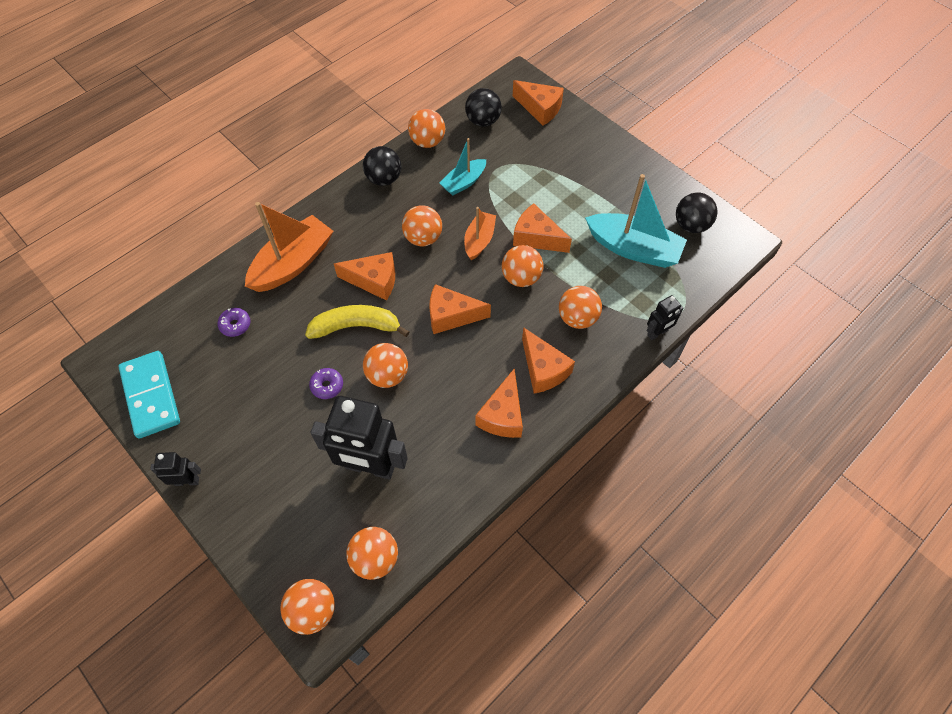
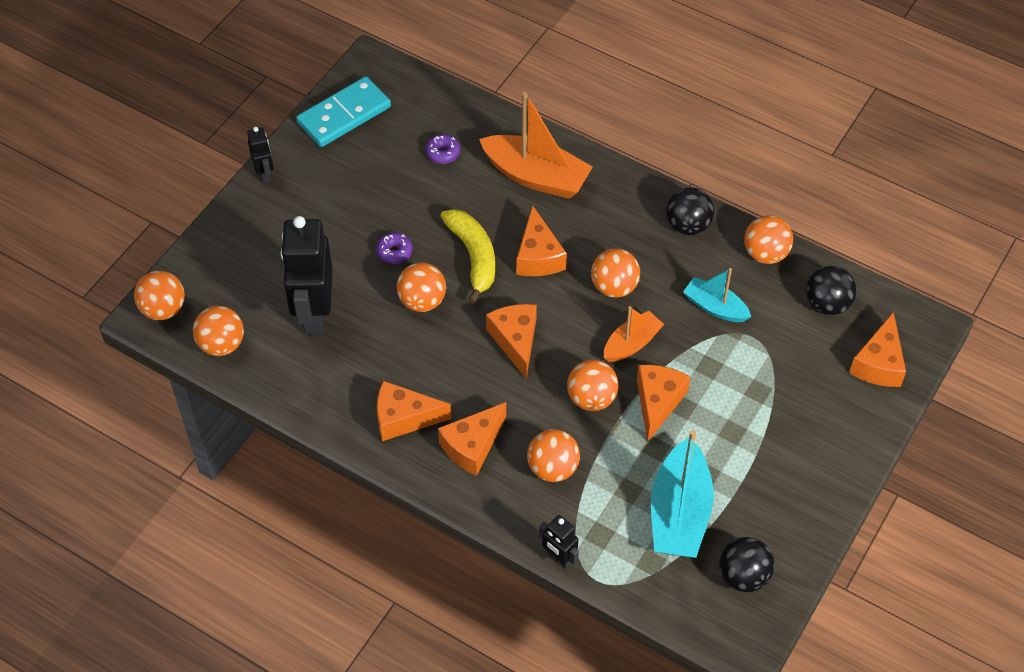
camera: 75 degrees right, 5 degrees down
(479, 240) = (631, 343): orange boat -> orange boat turned 45 degrees counterclockwise

